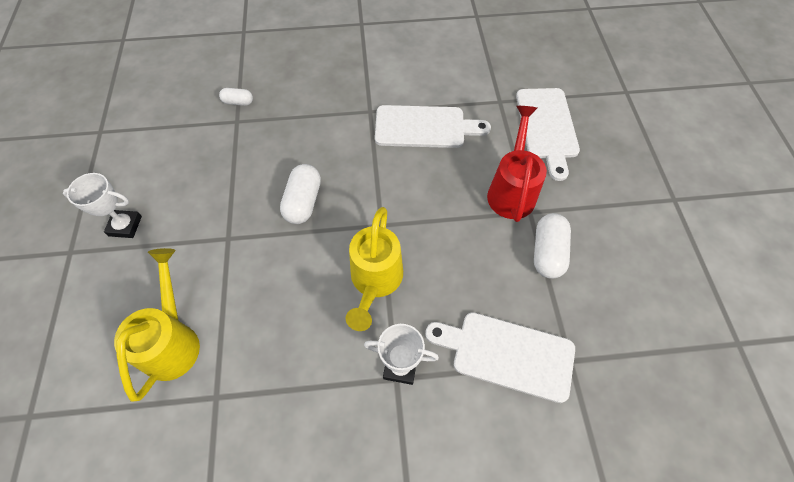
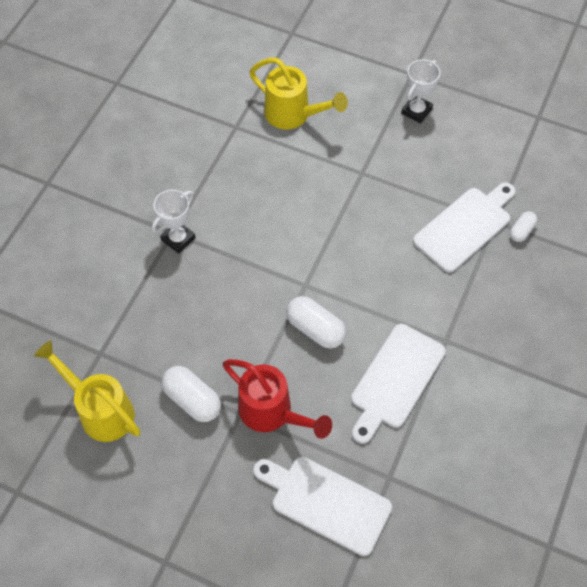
camera: 120 degrees right, 0 degrees up
(303, 202) = (365, 237): white capsule -> white capsule (315, 329)
(375, 281) = (255, 255): yellow watering can -> yellow watering can (101, 410)
(506, 354) = (136, 312): white cutting board -> white cutting board (465, 226)

